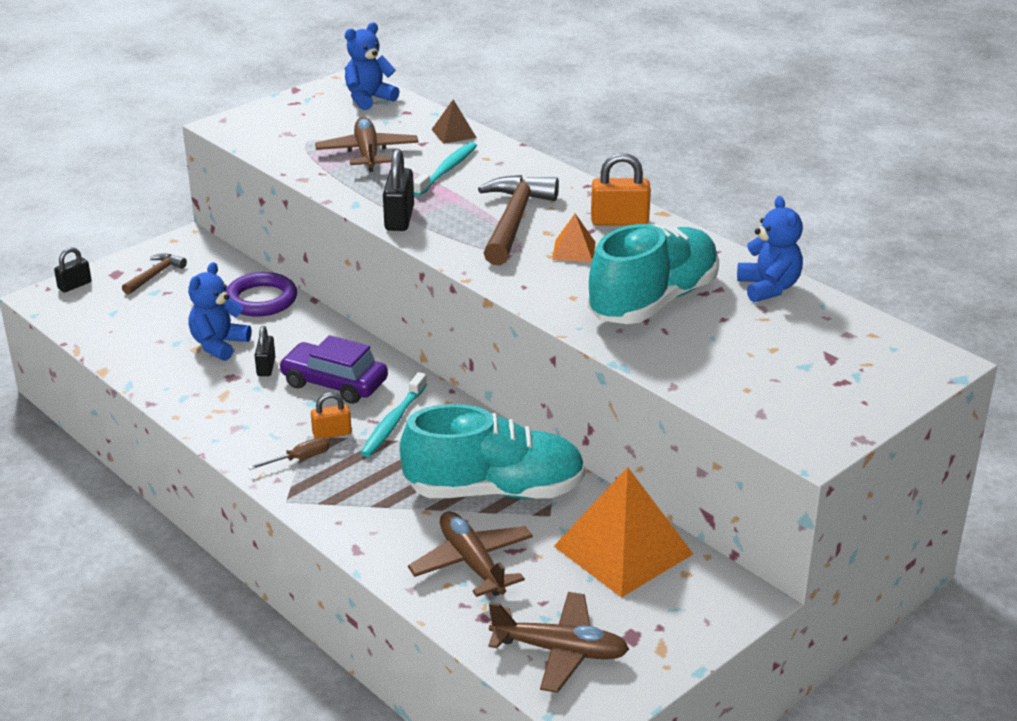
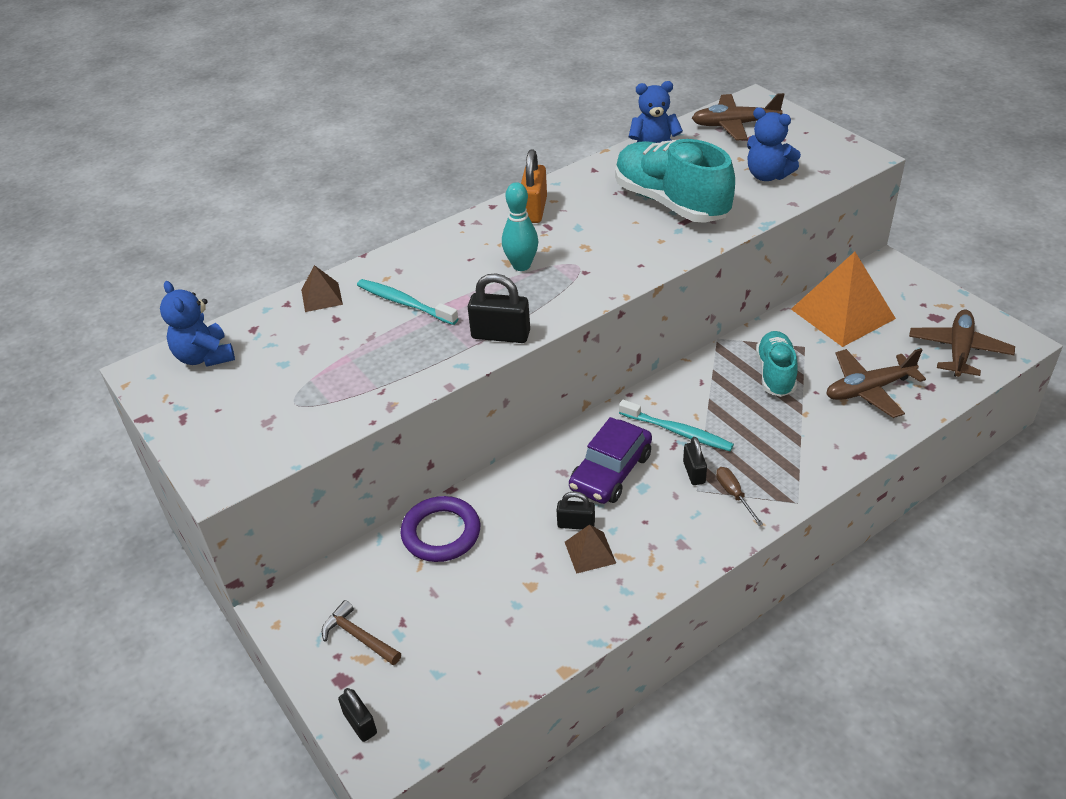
camera: 80 degrees left, 10 degrees up
(219, 345) = (527, 565): blue teddy bear -> blue teddy bear (767, 175)
(230, 376) = (590, 552): none -> brown pyramid
(332, 433) = (694, 472): orange padlock -> black padlock
(367, 153) = (345, 357): brown plane -> brown plane (734, 125)
(495, 491) = (775, 374): turquoise shoe -> turquoise shoe, size x0.60
(514, 221) = (521, 265): brown hammer -> turquoise bowling pin
(574, 251) = (582, 236): orange pyramid -> none

